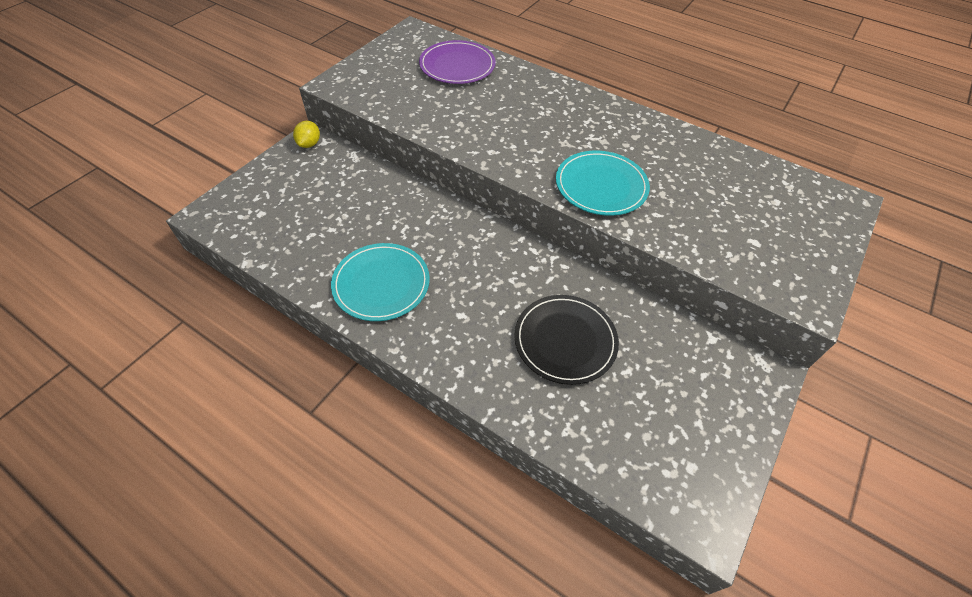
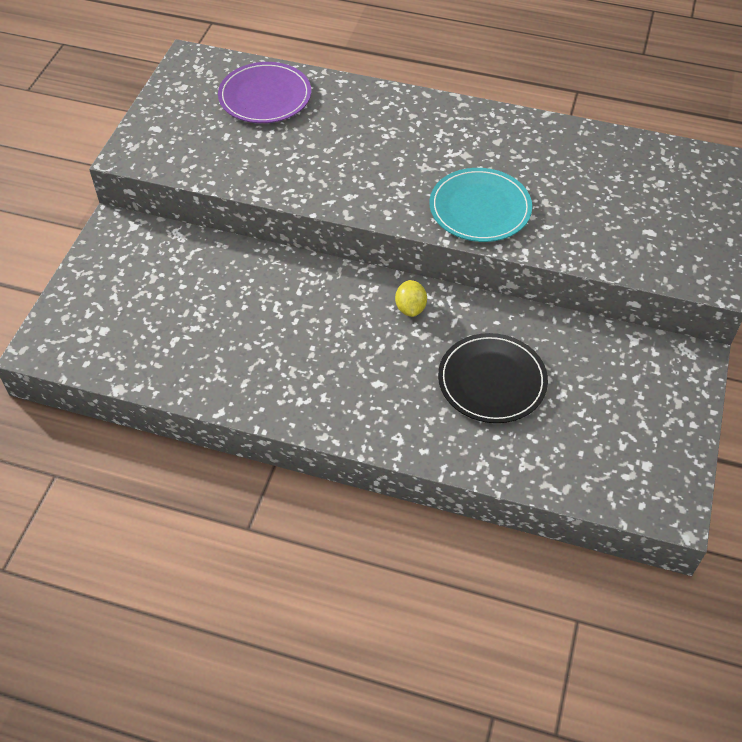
camera: 15 degrees left, 0 degrees up
(309, 144) = (117, 232): yellow lemon -> yellow lemon (410, 308)
(381, 284) = (278, 373): turquoise plate -> none

